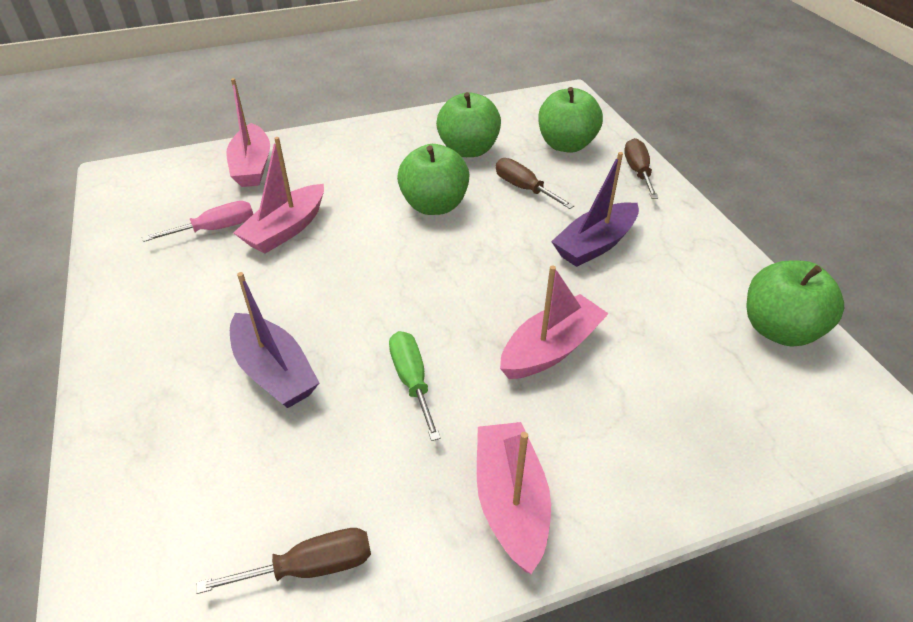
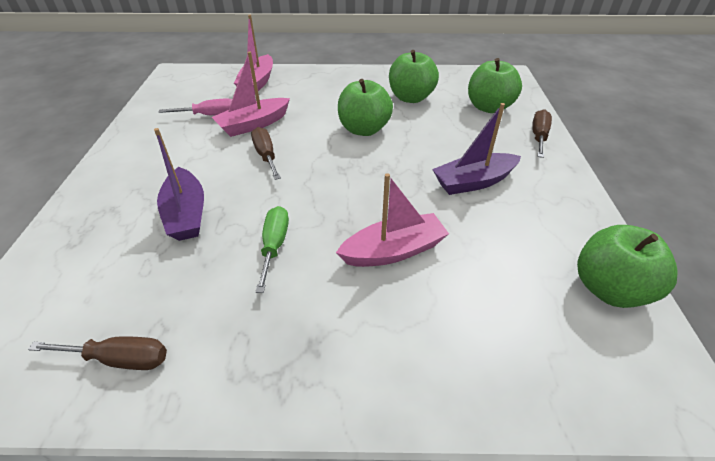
camera: 20 degrees right, 0 degrees up
(510, 502) = (292, 360): pink boat -> none
(524, 188) = (438, 131): brown screwdriver -> brown screwdriver (266, 155)

